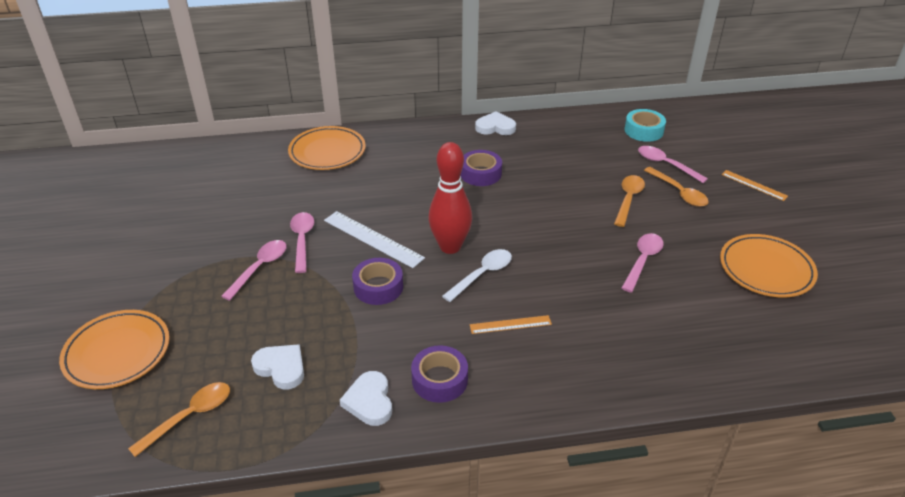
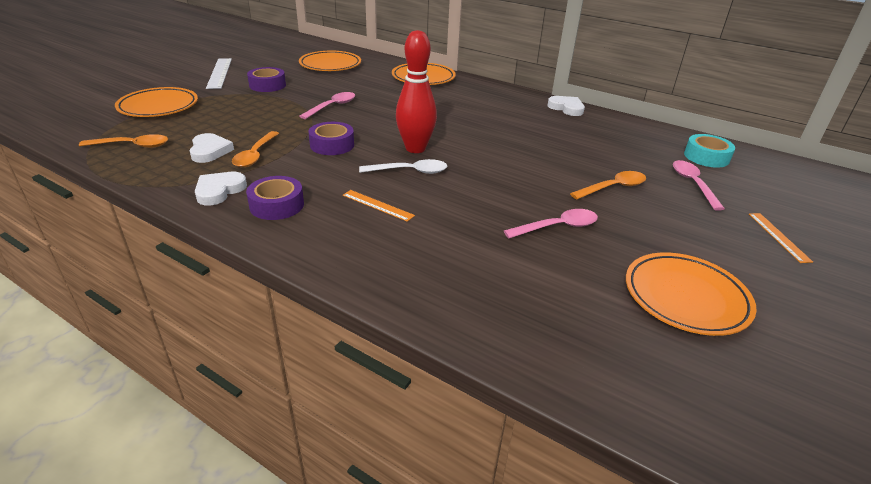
camera: 40 degrees right, 5 degrees down
(205, 183) = (330, 65): none -> orange plate
(259, 268) = (287, 107): pink spoon -> none
(373, 239) = (373, 123): white ruler -> white ruler (219, 73)
(480, 173) = (509, 125): purple tape -> purple tape (267, 85)
(678, 192) = (675, 205): orange spoon -> orange spoon (255, 155)

